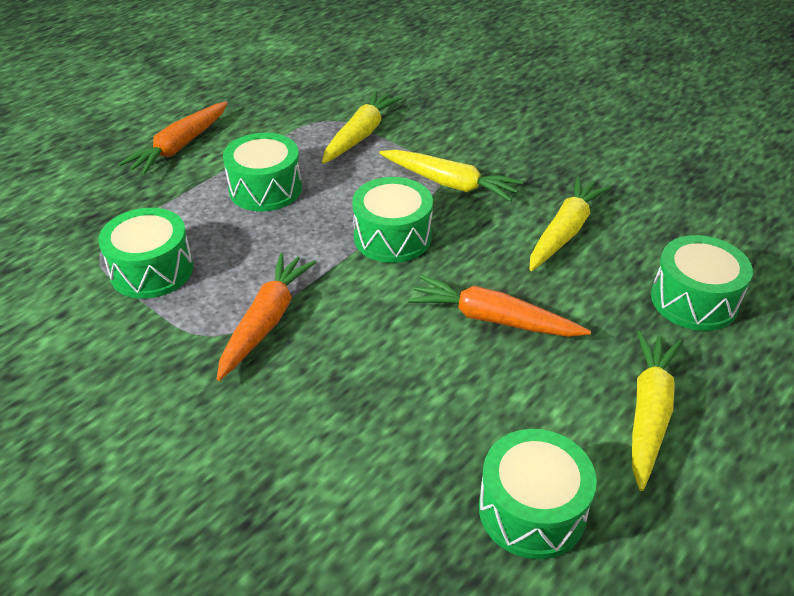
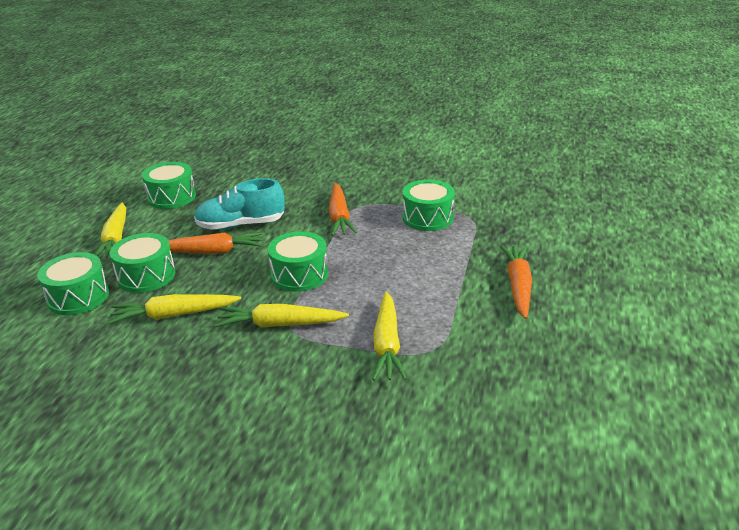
camera: 155 degrees right, 10 degrees down
(265, 189) = (416, 277): green drum -> green drum (146, 276)
(426, 363) = (241, 225): none -> turquoise shoe
(564, 232) = (174, 315): yellow carrot -> yellow carrot turned 75 degrees clockwise

